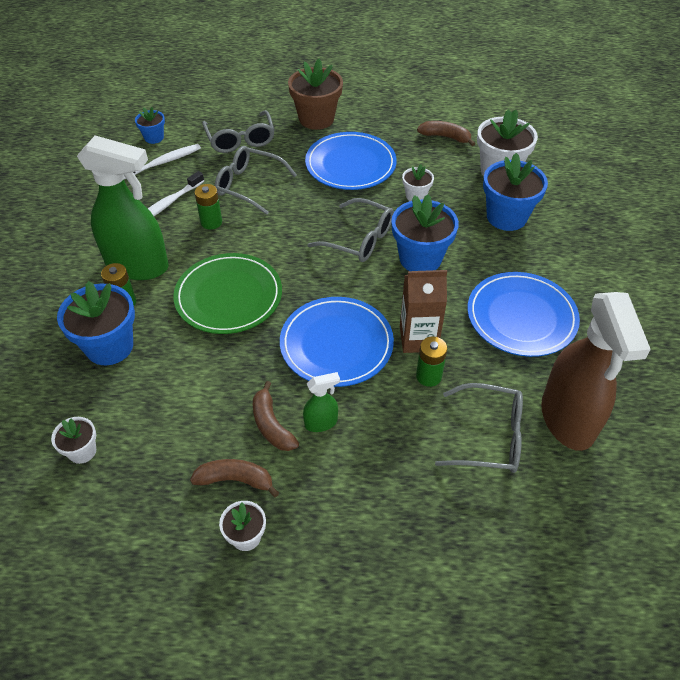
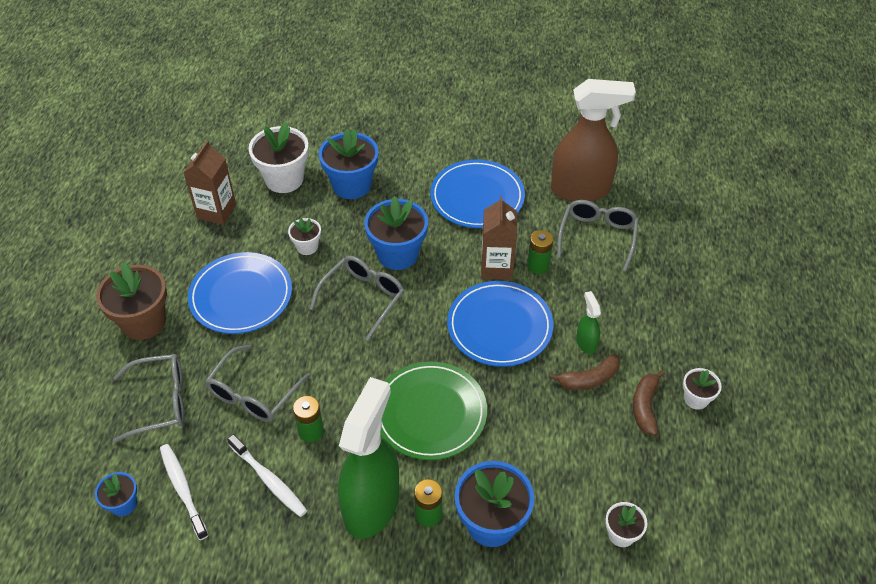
camera: 85 degrees left, 0 degrees up
(445, 137) = (216, 211): brown banana -> brown carton

